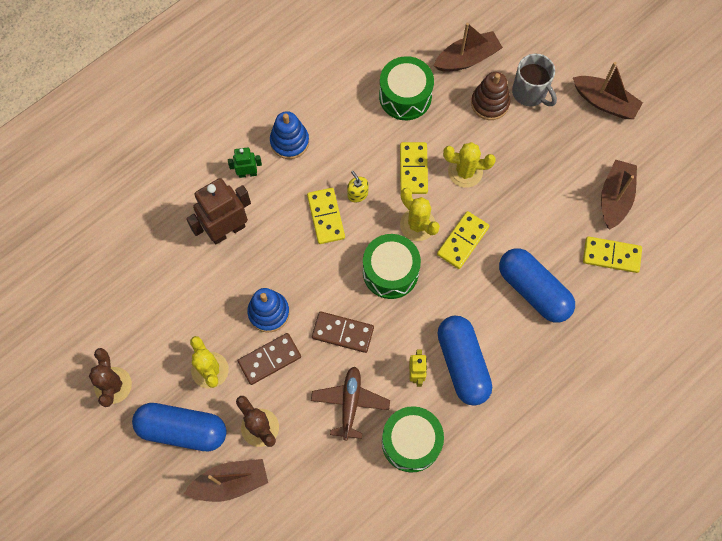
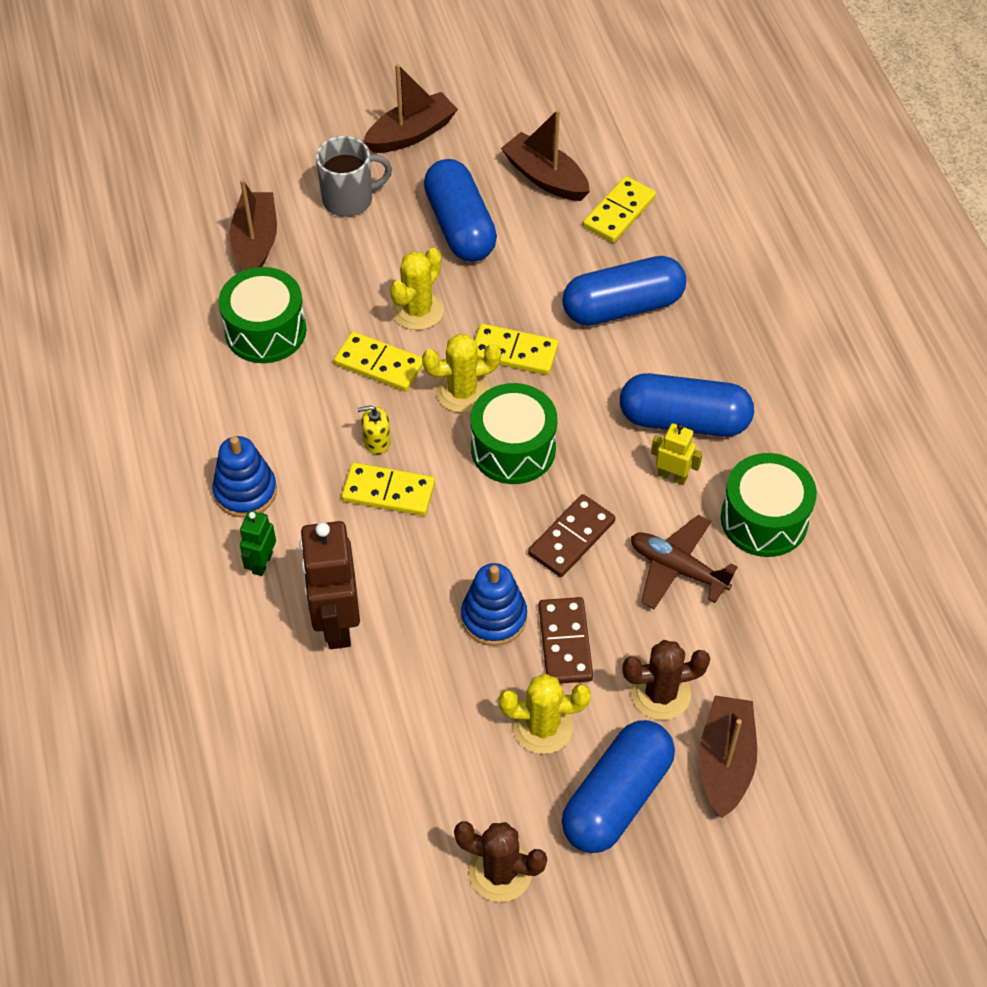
camera: 65 degrees left, 15 degrees down
(463, 241) = (514, 352): yellow domino -> yellow domino turned 45 degrees counterclockwise
(490, 103) = (336, 245): brown stacking toy -> none
(544, 165) = (460, 226): none -> blue capsule

